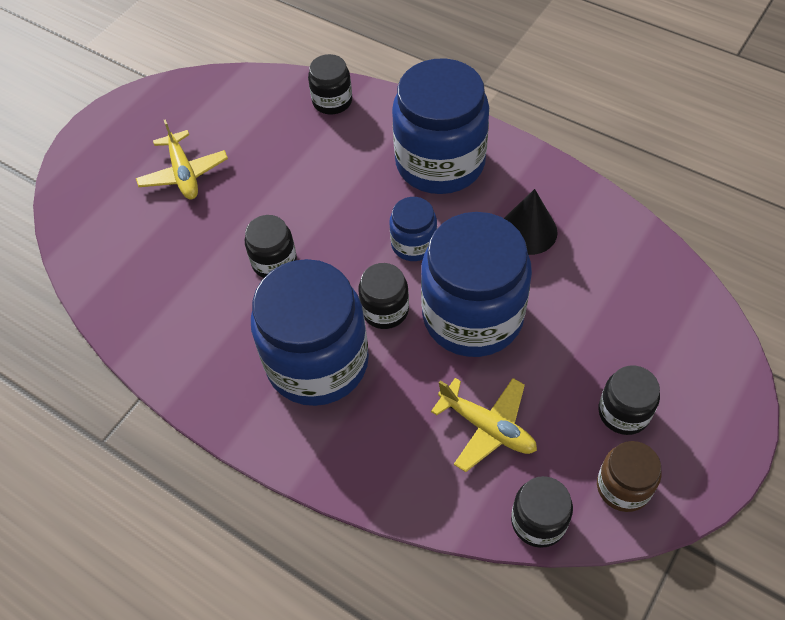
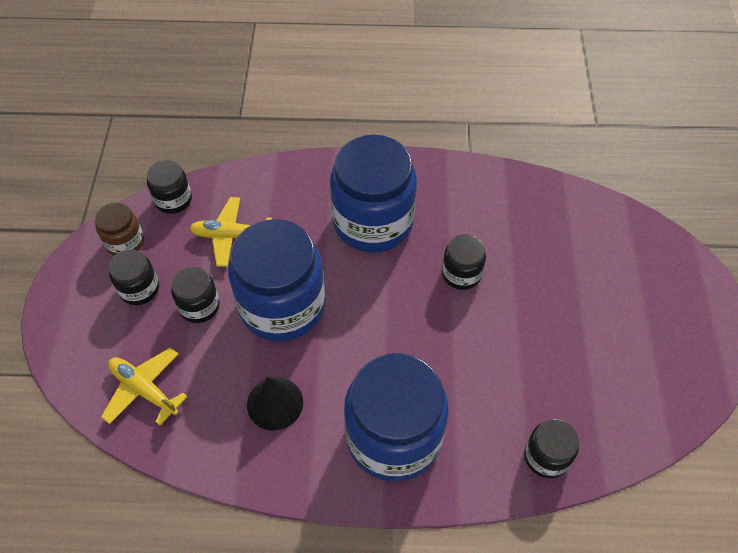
camera: 145 degrees right, 0 degrees up
(184, 173) = (601, 309): yellow plane -> yellow plane (144, 389)
(385, 310) = (351, 278): black jar -> black jar (199, 306)
(413, 244) = (364, 342): blue jar -> none

